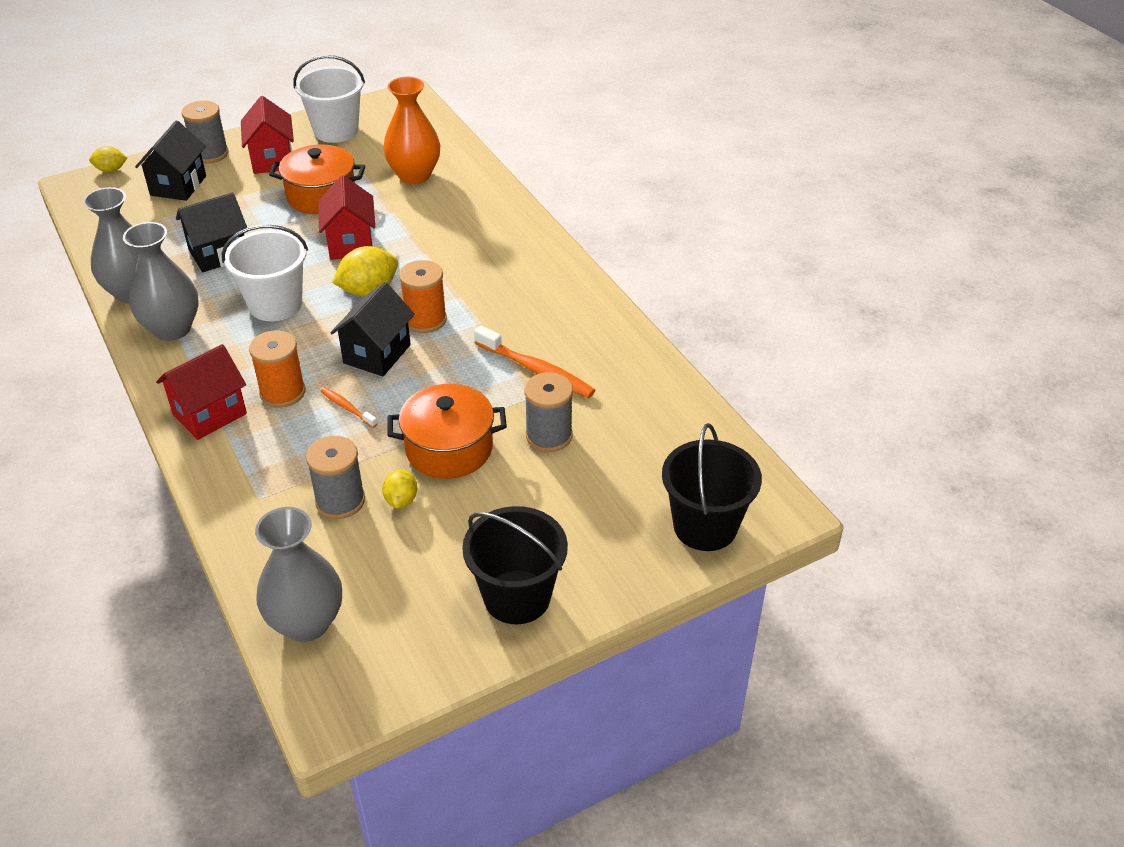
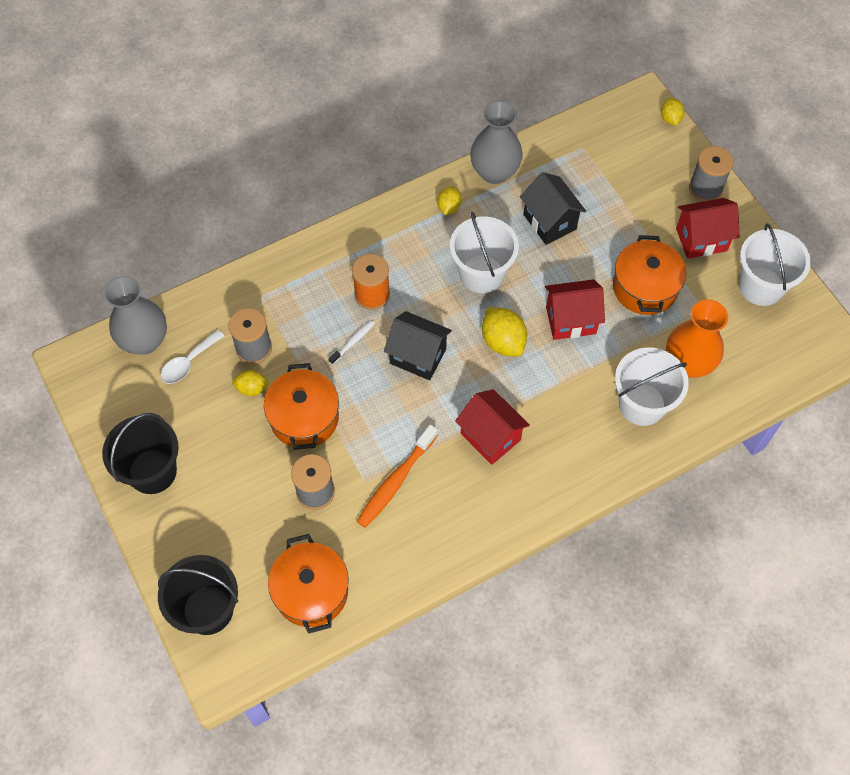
camera: 90 degrees right, 20 degrees up
(172, 329) = (449, 207): grey vase -> yellow lemon
(178, 186) = (650, 173): black house -> none
(209, 414) = (349, 250): red house -> red house (490, 436)
(347, 408) = (353, 341): orange toothbrush -> white toothbrush
(352, 569) = (188, 362): none -> white spoon
(425, 320) = (463, 389): orange spool -> none
(456, 204) = (642, 404): none -> white bucket
(673, 436) = (311, 591): none -> orange pot

